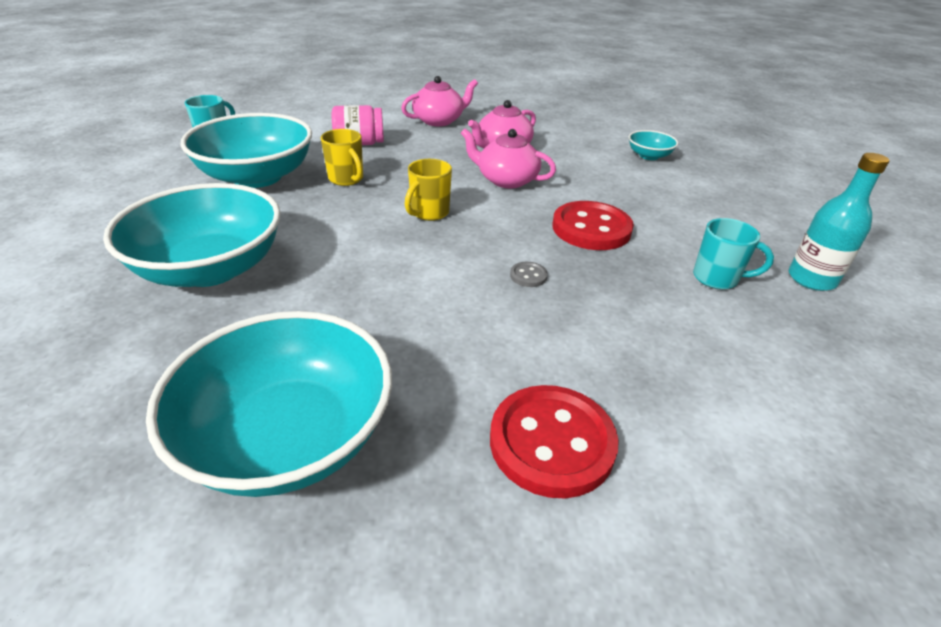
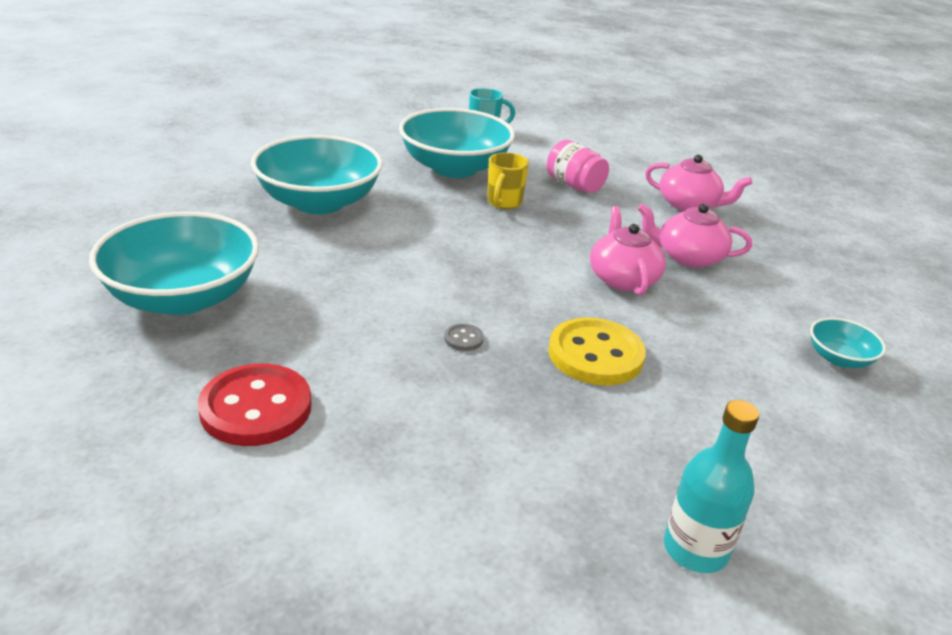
camera: 55 degrees right, 5 degrees down
(429, 213) = (502, 258): yellow mug -> none
(591, 228) = (595, 355): red button -> yellow button
(717, 278) = (600, 464): turquoise mug -> none

